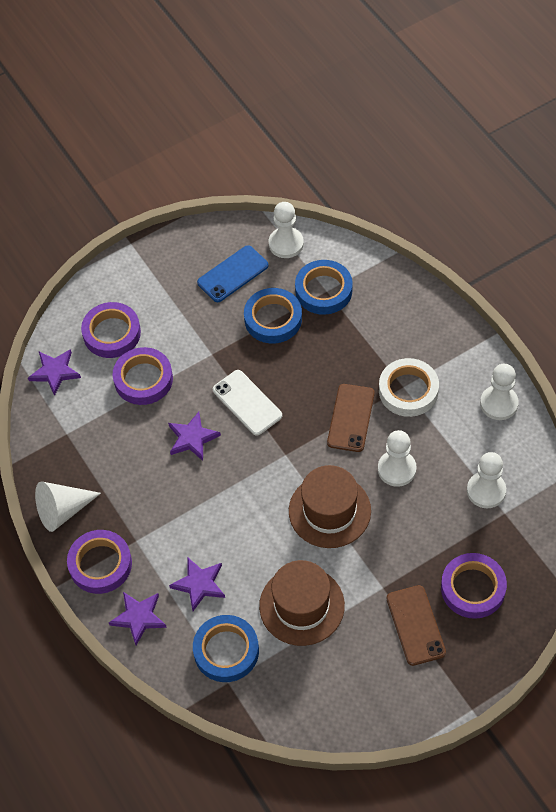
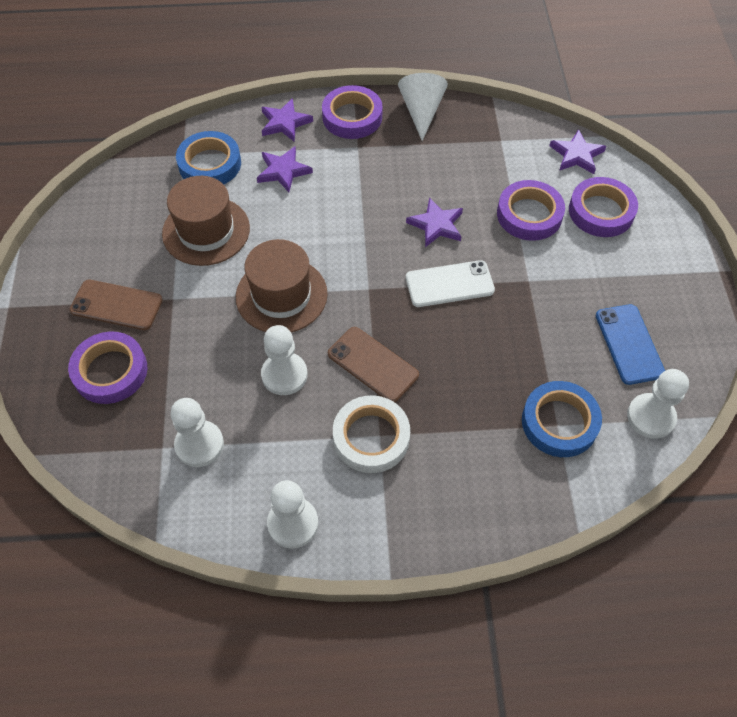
camera: 115 degrees right, 0 degrees up
(273, 319) = (545, 354): blue tape -> none

